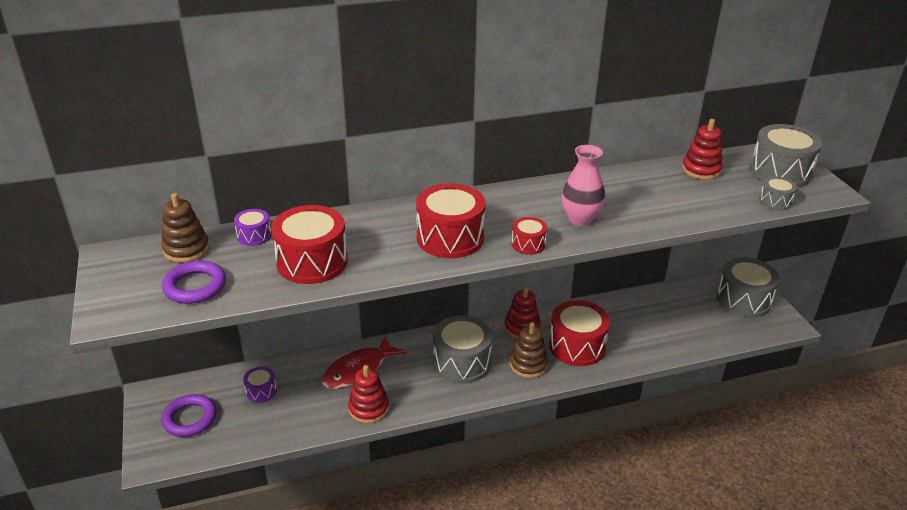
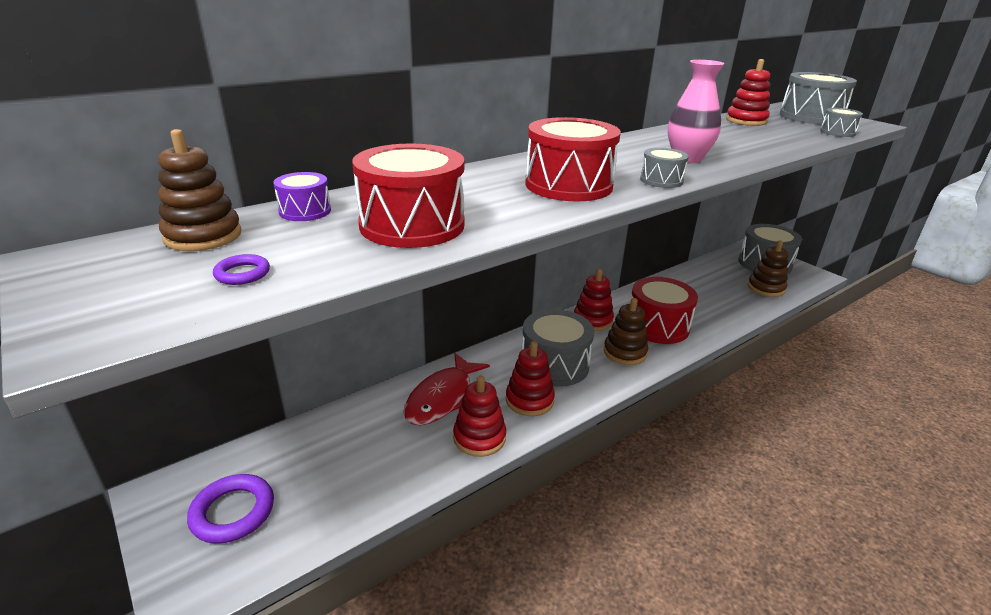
camera: 20 degrees left, 5 degrees down
(195, 286) = (242, 274): purple ring -> purple ring, size x0.50
(261, 391) = (326, 450): purple drum -> none
(422, 388) = (529, 400): none -> red stacking toy
(528, 244) = (661, 180): red drum -> grey drum
(718, 328) = (766, 288): none -> brown stacking toy

